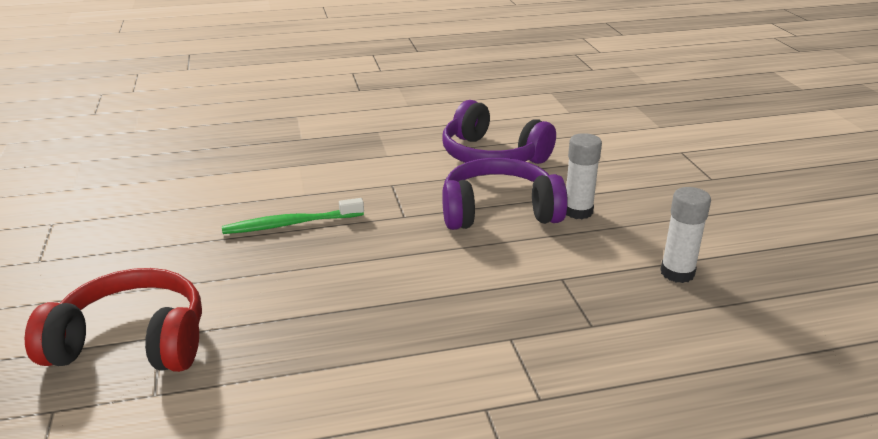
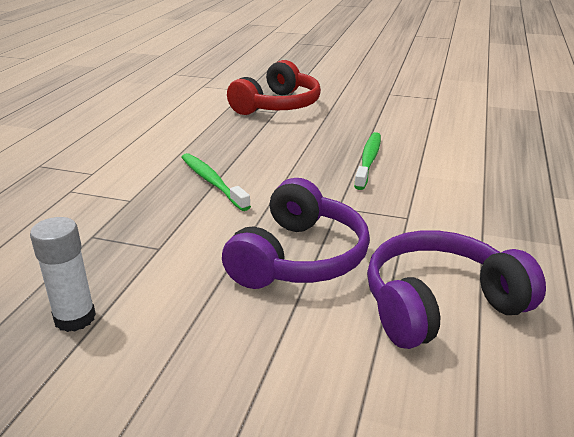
camera: 120 degrees right, 0 degrees up
(421, 300) = (212, 182): none -> green toothbrush
(578, 211) = (248, 310): white glue stick -> none

